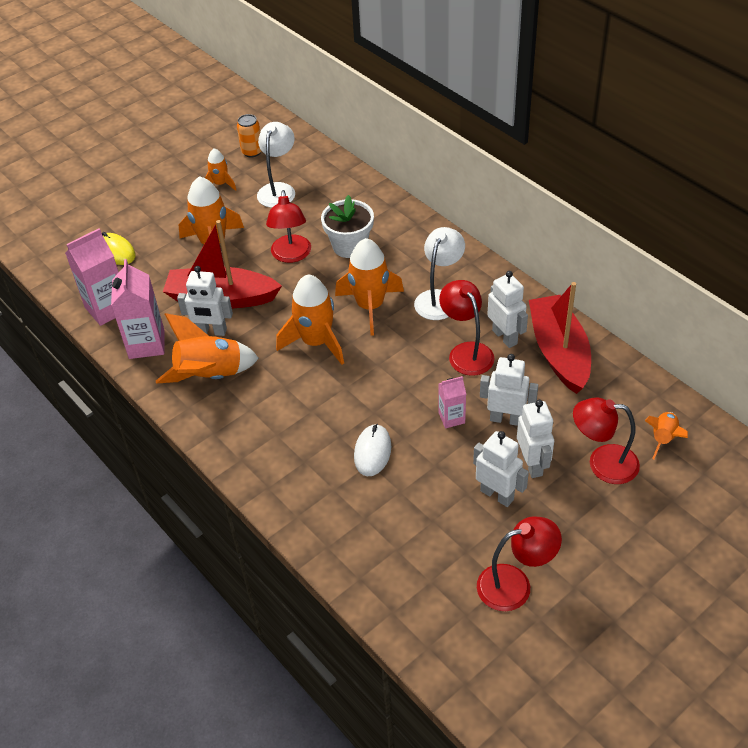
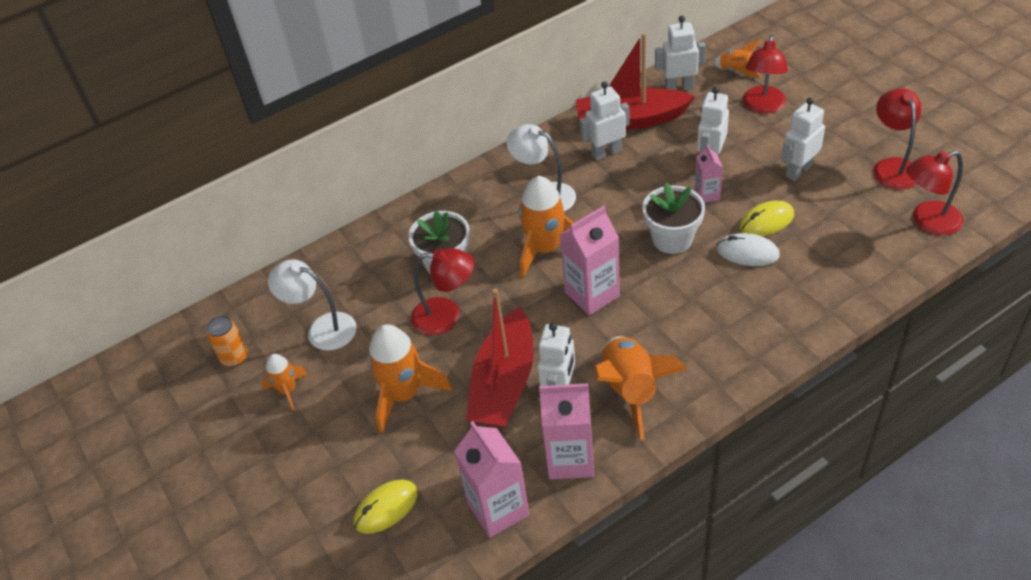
camera: 80 degrees left, 0 degrees up
(316, 342) = (592, 294): orange rocket -> pink carton
(387, 394) = (672, 239): none -> white flower pot
(417, 467) = (766, 221): none -> yellow mouse
(466, 352) = (622, 180): red lamp -> red lamp (927, 221)
(532, 464) = (763, 147): white robot -> white robot (679, 87)

